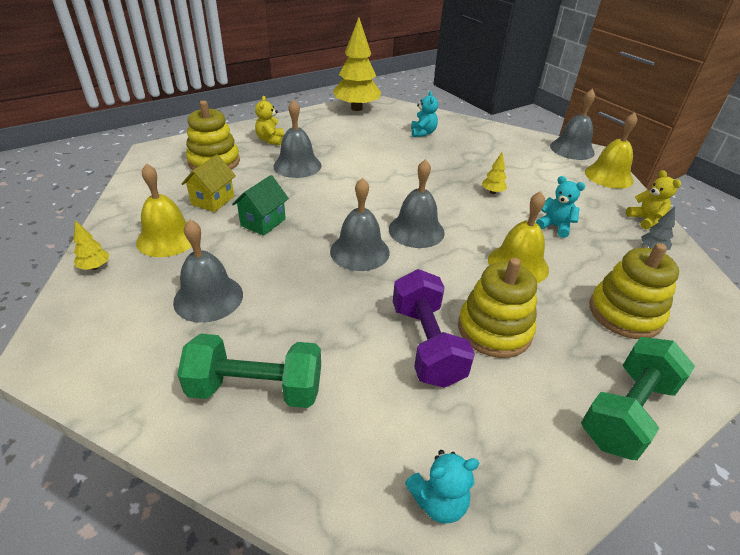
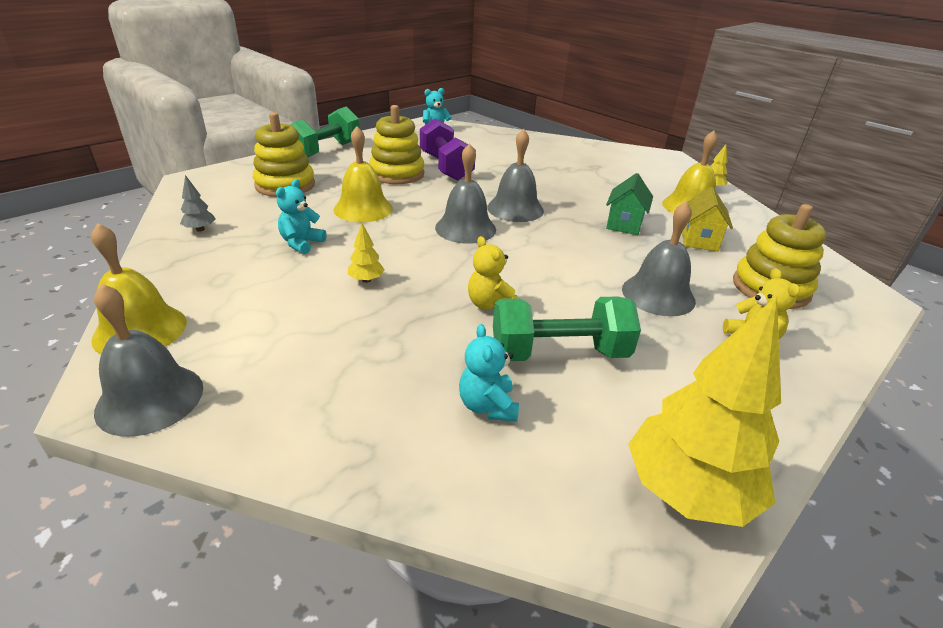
camera: 170 degrees right, 5 degrees down
(208, 298) = (608, 178): grey bell -> none
(256, 388) = (539, 151): green dumbbell -> green dumbbell (559, 353)
(555, 226) = (301, 243): turquoise teddy bear -> turquoise teddy bear turned 90 degrees clockwise
(645, 220) = (167, 260): yellow teddy bear -> yellow teddy bear (490, 304)

